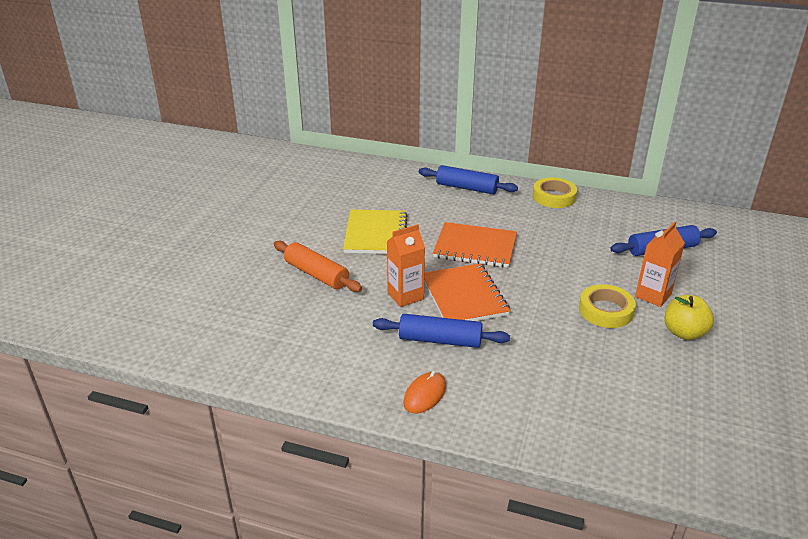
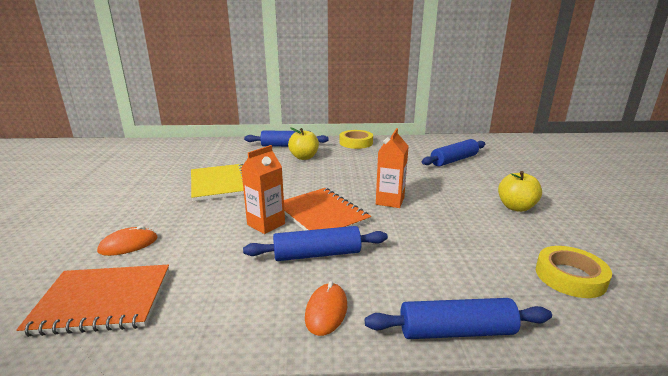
camera: 20 degrees left, 10 degrees down
(280, 292) = (128, 244): none -> orange mouse
(316, 274) = (168, 223): orange rolling pin -> none
(475, 247) = (313, 179): orange notebook -> orange notebook (102, 301)
(479, 211) = (304, 157): none -> yellow apple
(523, 438) = (456, 331): none -> blue rolling pin
(605, 311) = (446, 203): yellow tape -> yellow tape (570, 276)
(653, 295) = (472, 187): orange carton -> orange carton (390, 201)

